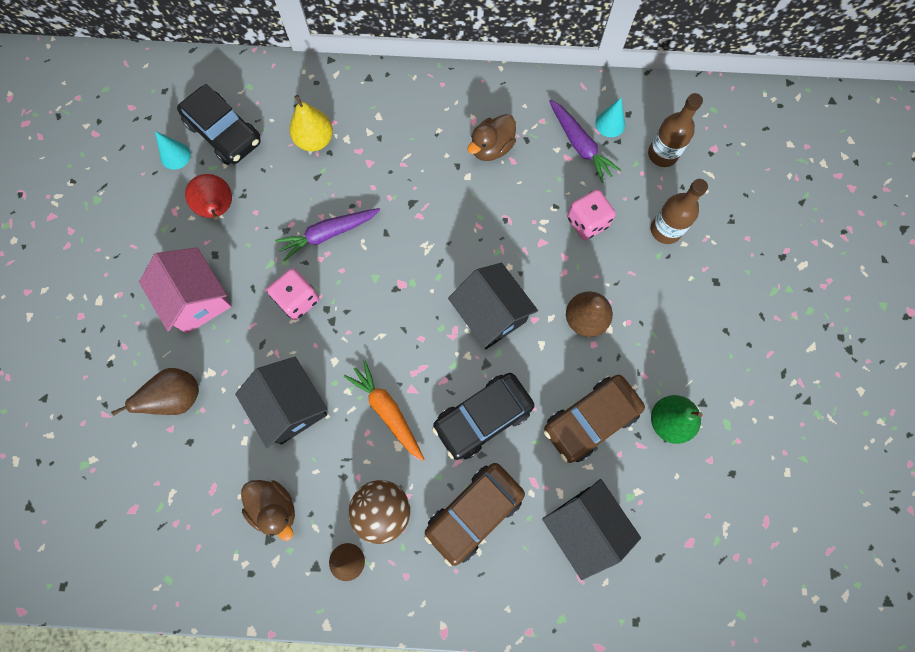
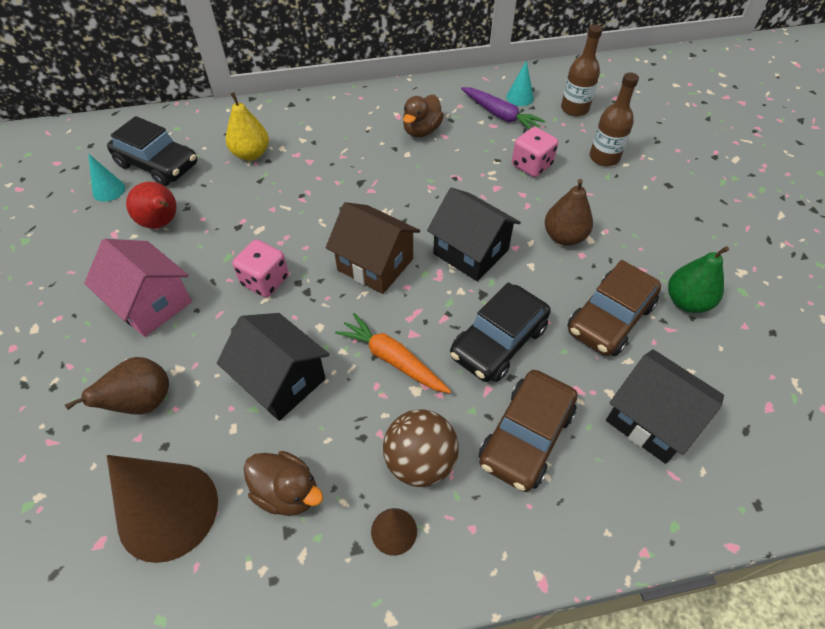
camera: 15 degrees left, 20 degrees down
(184, 498) = (168, 510): none -> brown cone
(328, 234) = (283, 221): purple carrot -> none
(399, 306) = (375, 264): none -> brown house

